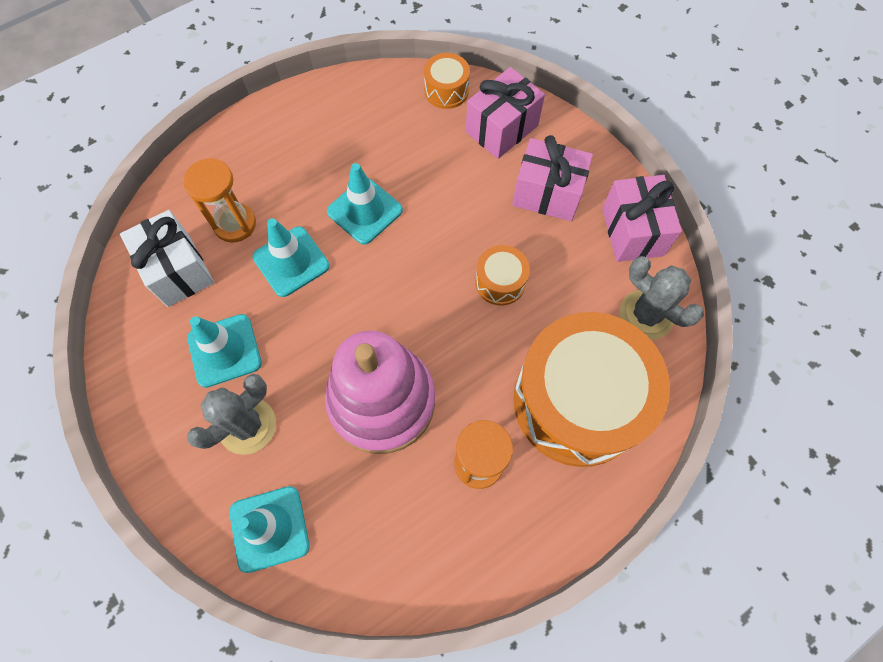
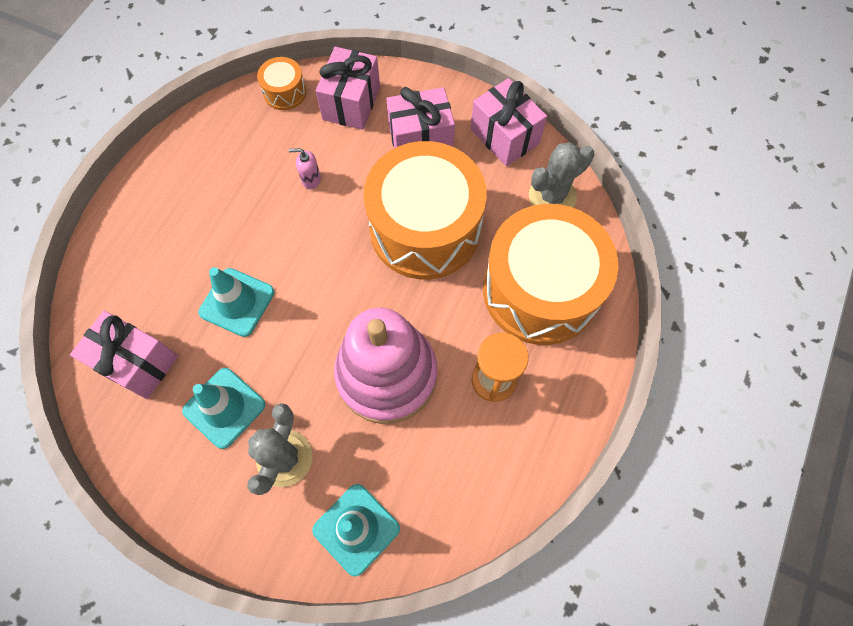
camera: 30 degrees left, 0 degrees up
(178, 270) = (137, 362): white gift -> pink gift
(235, 224) = (165, 296): orange hourglass -> none
(365, 211) = (276, 227): turquoise traffic cone -> none
(422, 182) = (311, 179): none -> pink soap dispenser
(500, 282) = (425, 228): orange drum -> orange drum, size x2.37
(646, 315) = (552, 196): grey cactus -> grey cactus turned 45 degrees counterclockwise

